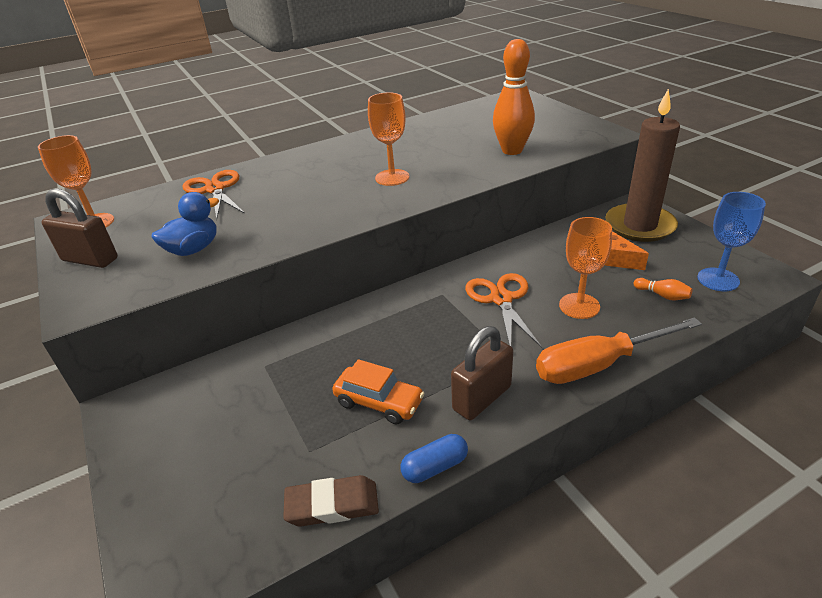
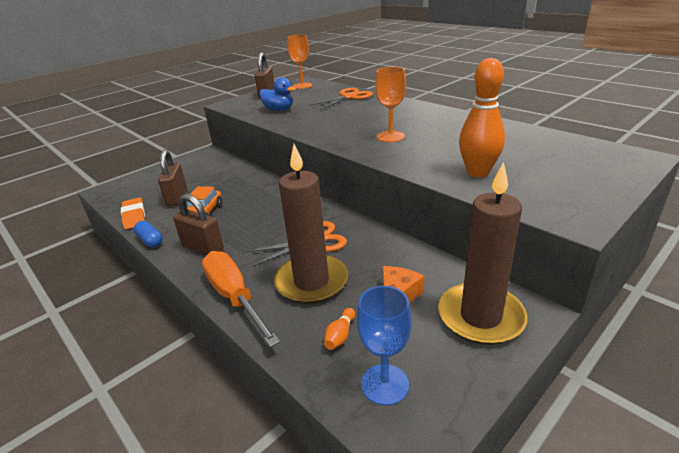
camera: 75 degrees right, 5 degrees down
(296, 442) = (177, 198): none -> brown padlock
(332, 505) = (134, 216): brown eraser -> orange eraser
(579, 306) = (311, 282): orange goblet -> brown candle

